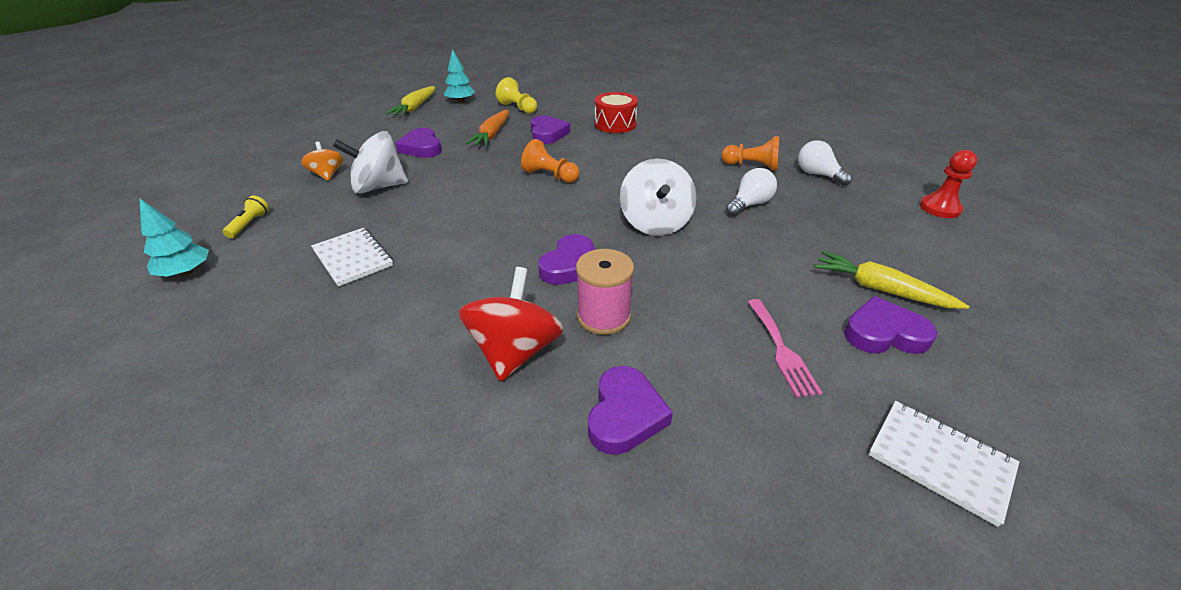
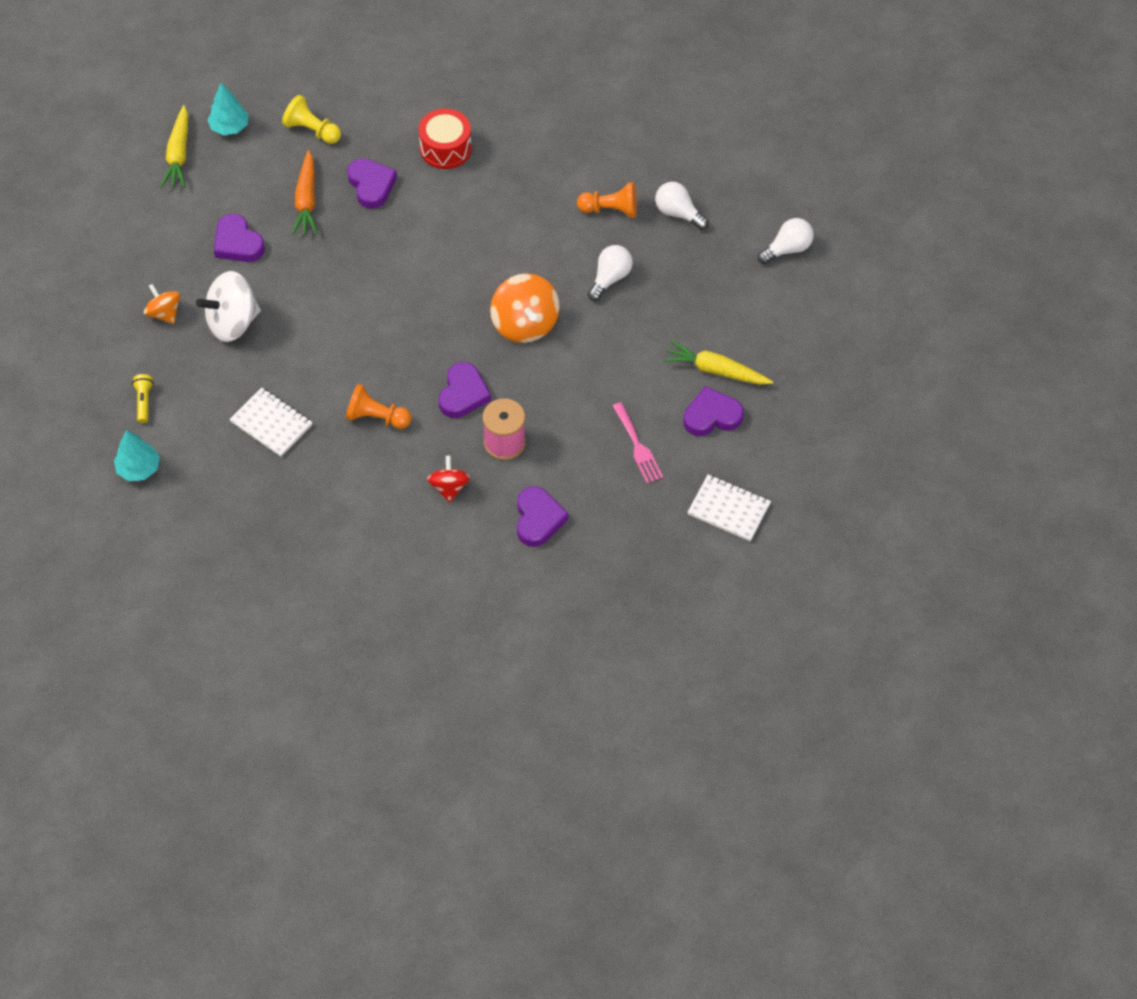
camera: 15 degrees left, 20 degrees up
(515, 351) = (449, 487): red spinning top -> red spinning top, size x0.59
(550, 176) = (402, 269): orange pawn -> orange pawn (377, 417)
(655, 223) = (525, 324): white spinning top -> orange spinning top
(940, 208) = (787, 249): red pawn -> white light bulb

